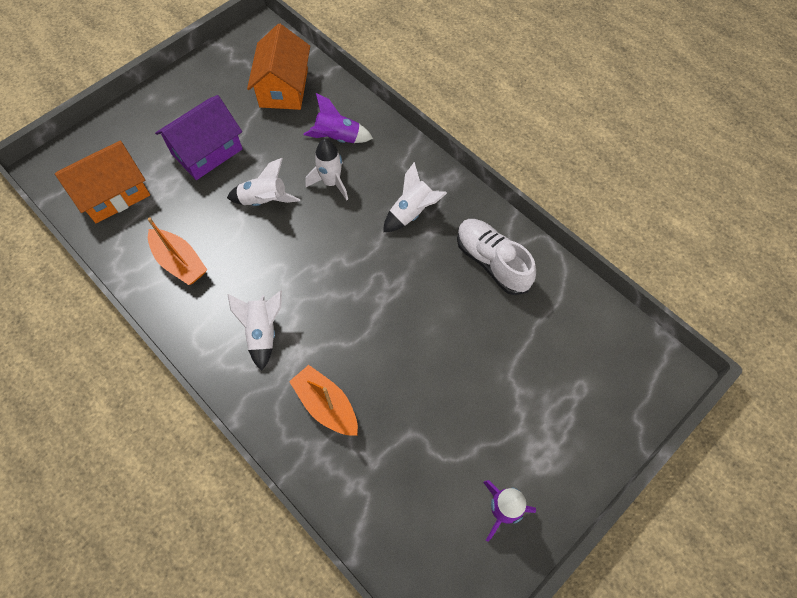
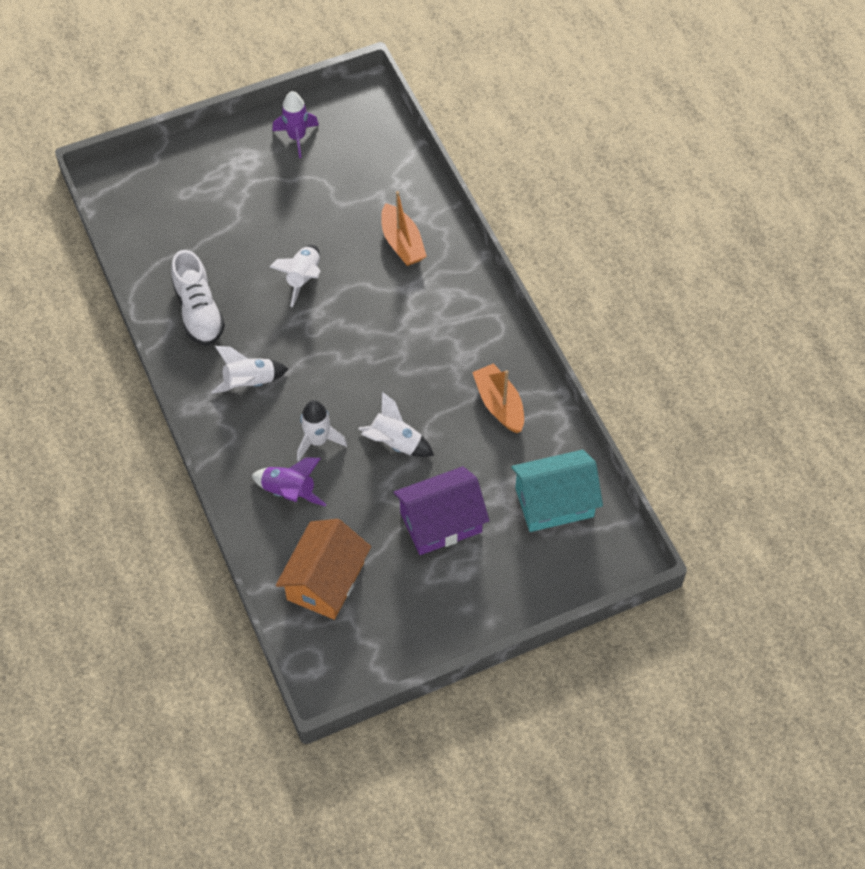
camera: 160 degrees left, 5 degrees down
(114, 193) = (554, 502): orange house -> turquoise house
(263, 332) = (437, 316): white rocket -> white rocket (303, 278)

